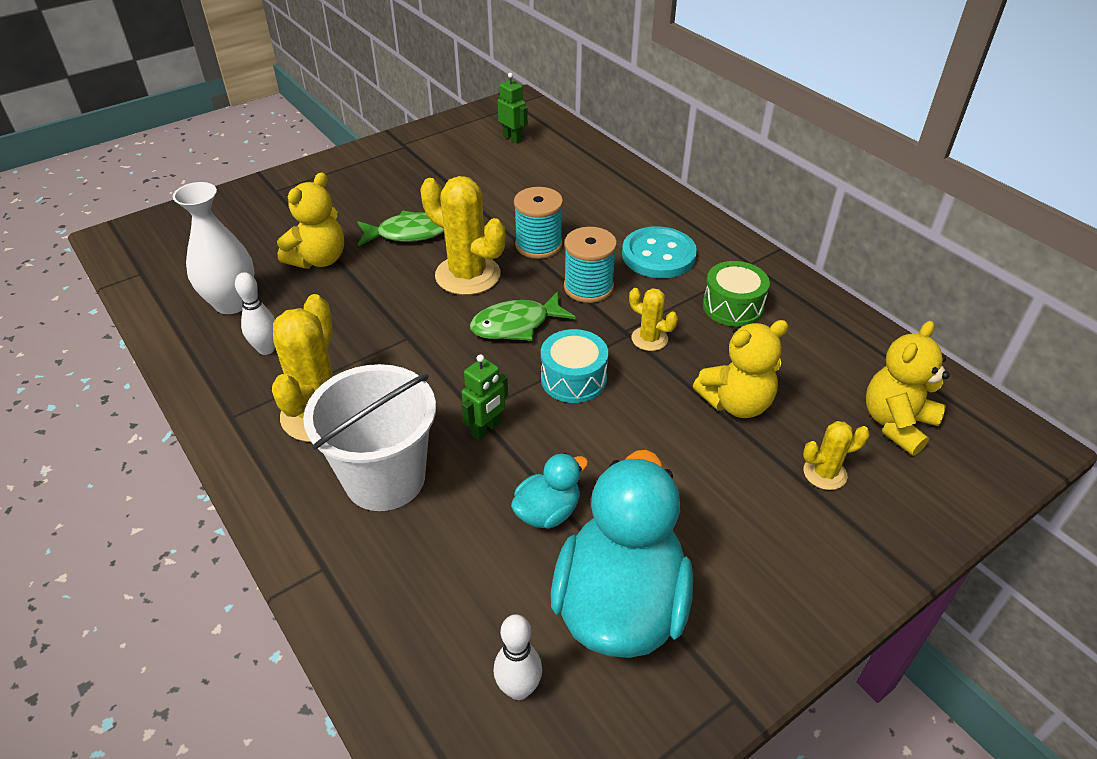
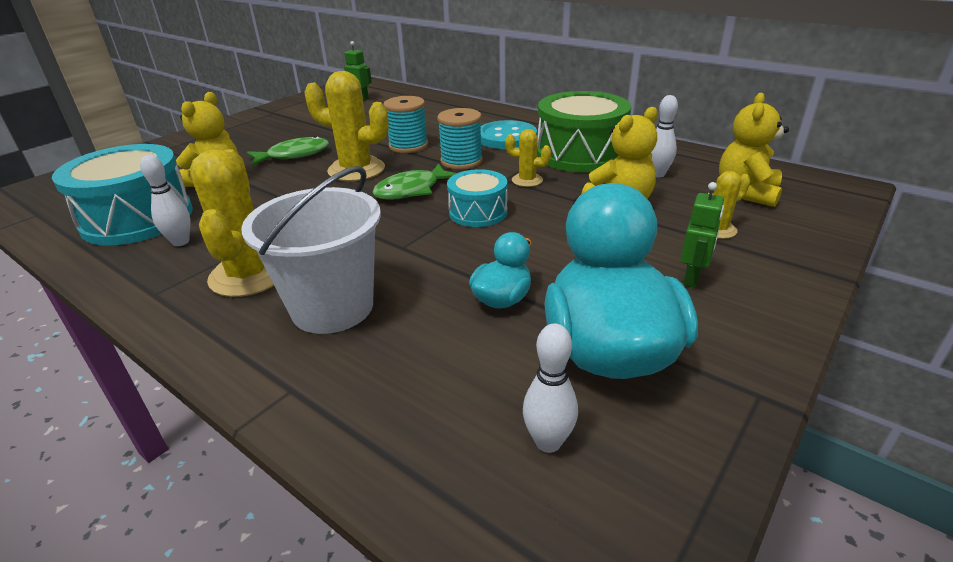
camera: 15 degrees left, 10 degrees down
(232, 303) = (138, 218): white vase -> turquoise drum
(486, 429) = (416, 256): green robot -> green robot (692, 278)
(732, 306) = (580, 154): green drum -> green drum, size x1.79
(807, 365) = (657, 174): none -> white bowling pin

